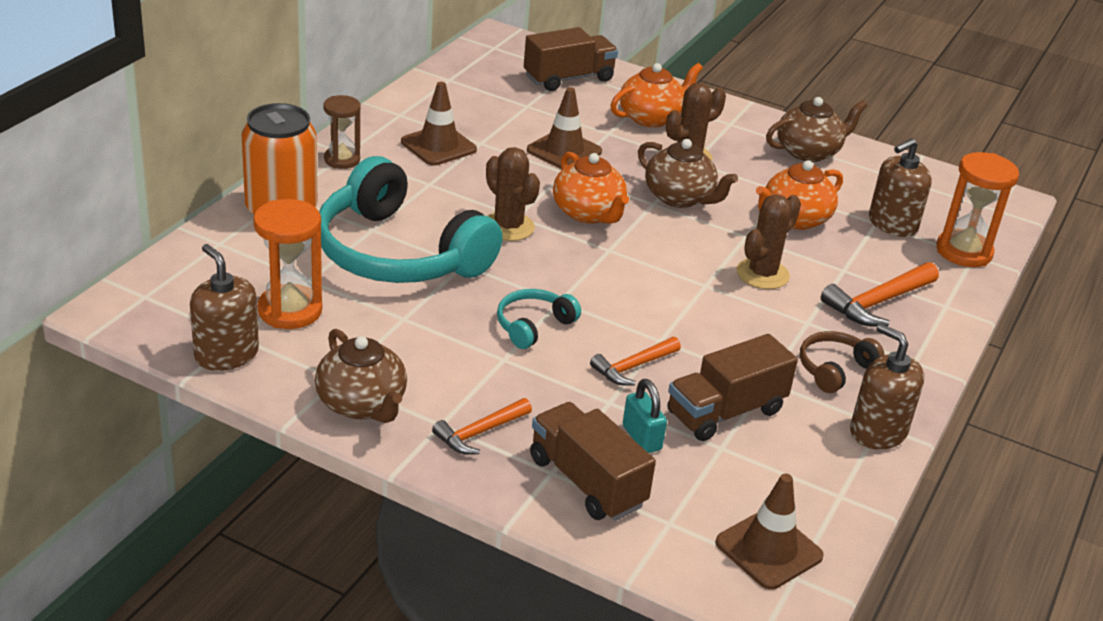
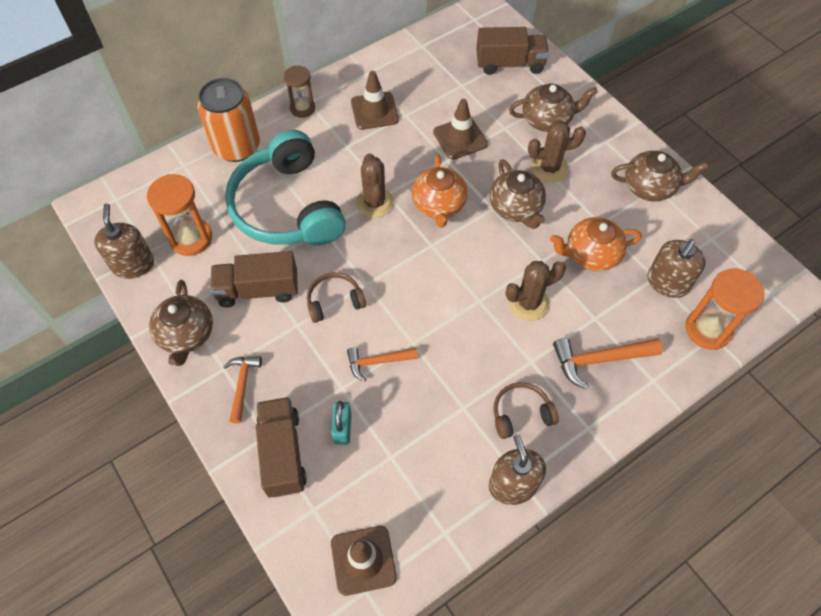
camera: 30 degrees right, 25 degrees up
(480, 432) = (242, 385): orange hammer -> orange hammer turned 105 degrees clockwise
(533, 326) = (334, 301): turquoise headphones -> brown headphones
(651, 117) = (547, 120): orange teapot -> brown teapot
(725, 412) = (414, 426): brown truck -> brown truck (258, 290)
(892, 224) = (667, 283): brown soap dispenser -> brown soap dispenser turned 45 degrees counterclockwise

